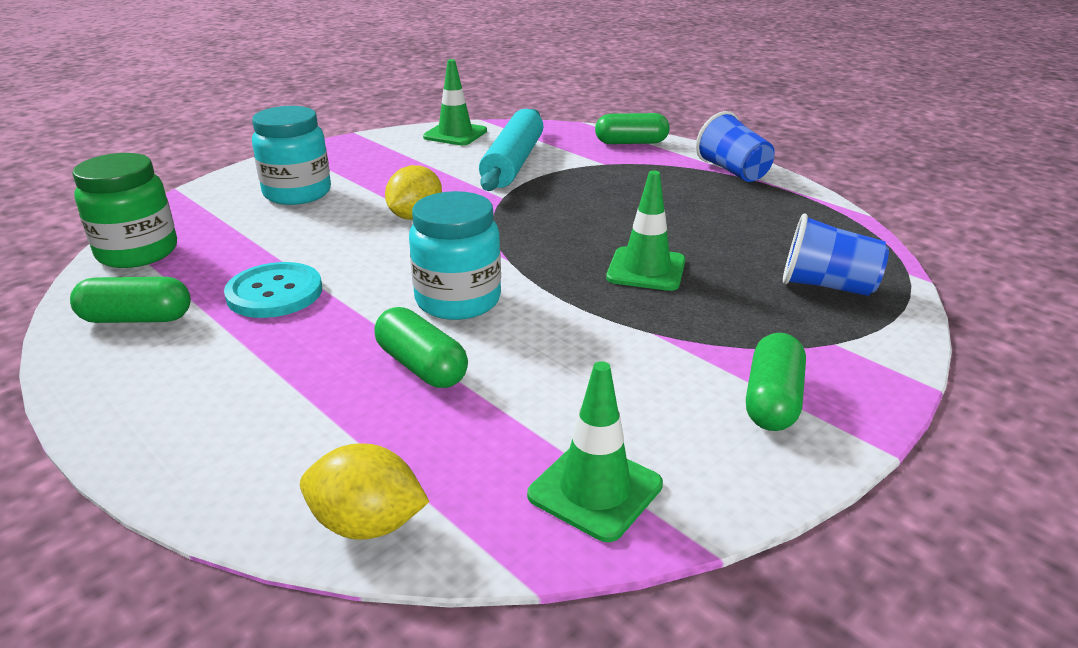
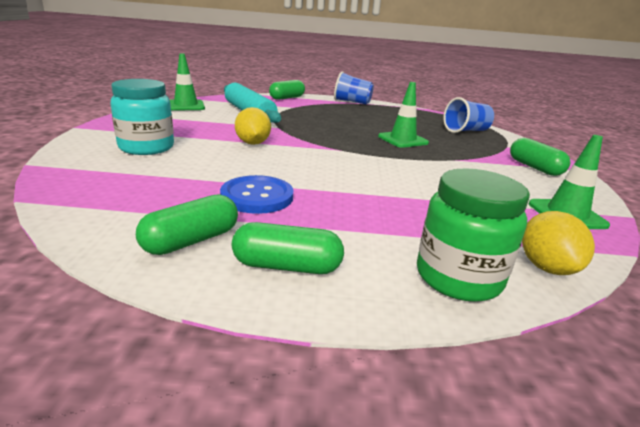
camera: 45 degrees left, 5 degrees down
(137, 252) = (90, 206): green jar -> green jar (458, 277)
(274, 293) = (257, 196): turquoise button -> blue button
(367, 524) = (546, 267): yellow lemon -> yellow lemon turned 60 degrees counterclockwise
(421, 366) = (411, 200): green capsule -> green capsule (287, 266)
(458, 300) = (361, 170): turquoise jar -> none

